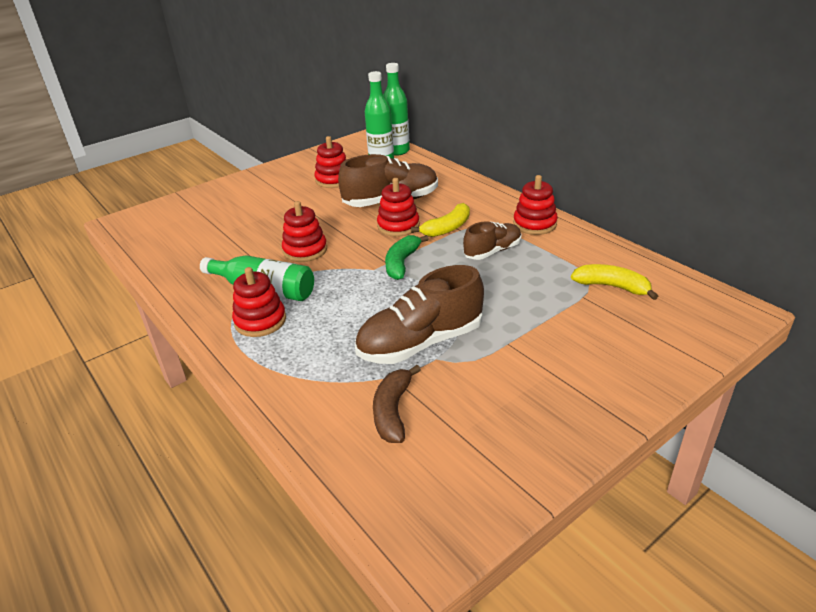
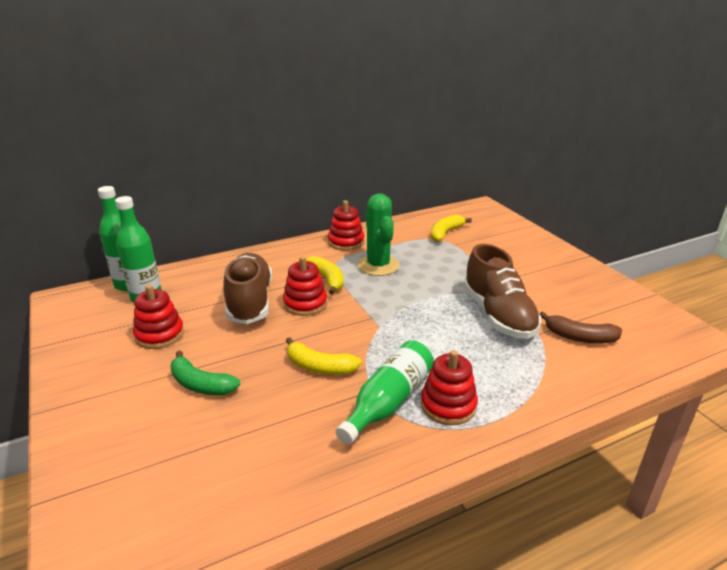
camera: 80 degrees left, 5 degrees down
(305, 250) = (319, 367): red stacking toy -> yellow banana
(401, 263) = (376, 310): green banana -> green banana (201, 384)
(492, 251) = (378, 265): brown shoe -> green cactus

